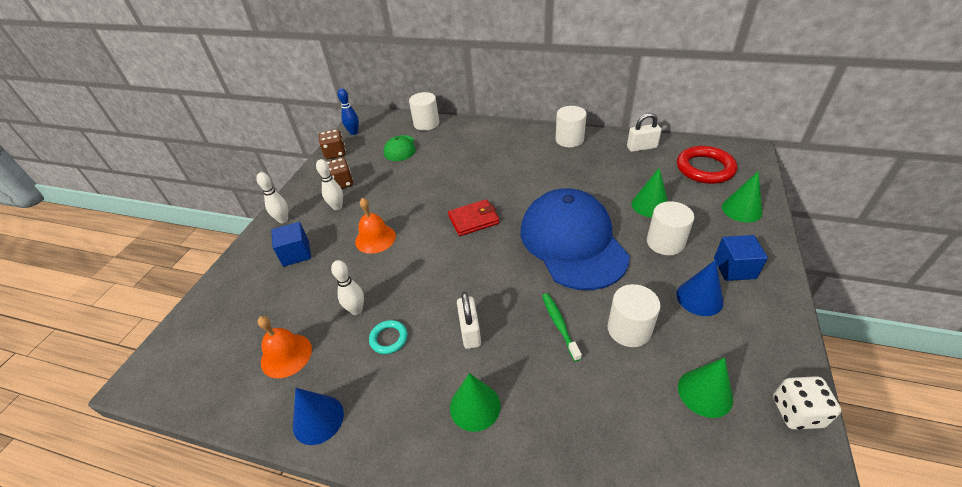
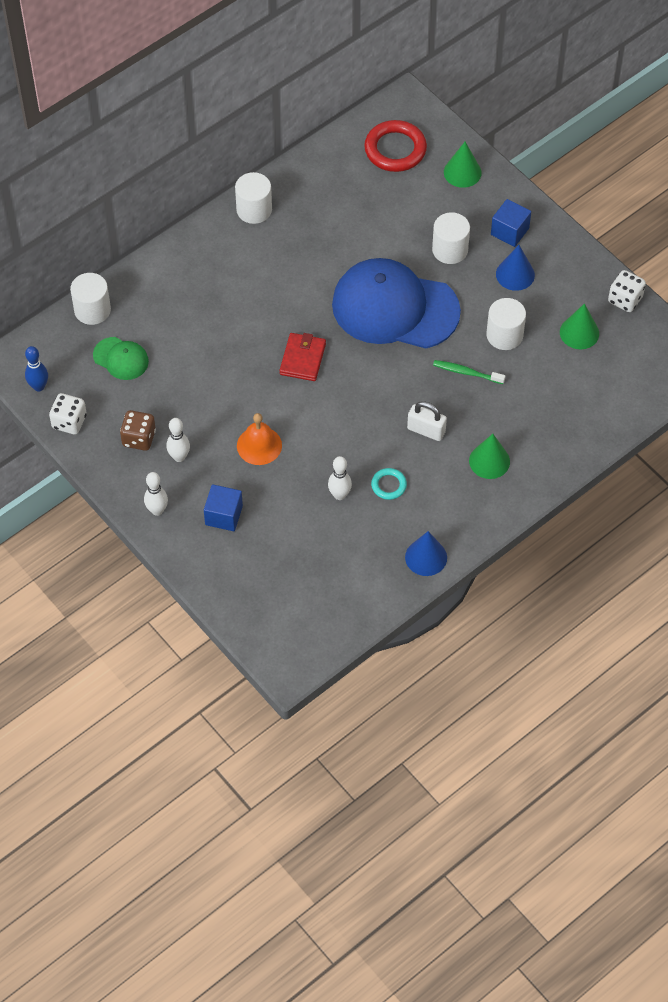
camera: 60 degrees left, 15 degrees up
(286, 355) = (348, 560): orange bell -> none
(335, 153) = (69, 422): brown dice -> white dice
(641, 147) = (323, 166): white padlock -> none
(650, 205) = (402, 224): green cone -> none

